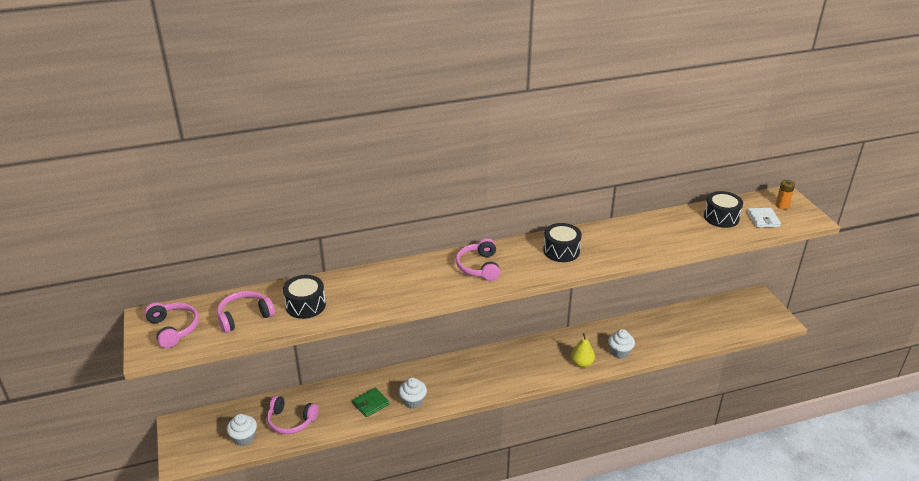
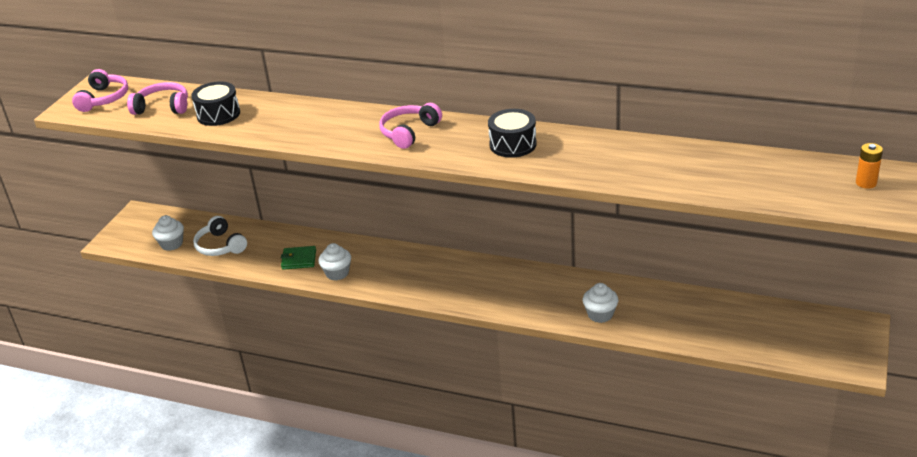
camera: 40 degrees right, 0 degrees up
(291, 421) = (220, 246): pink headphones -> white headphones
(582, 363) = (543, 308): yellow pear -> none
(721, 217) = (757, 170): black drum -> none
(763, 219) = (813, 190): white wallet -> none

